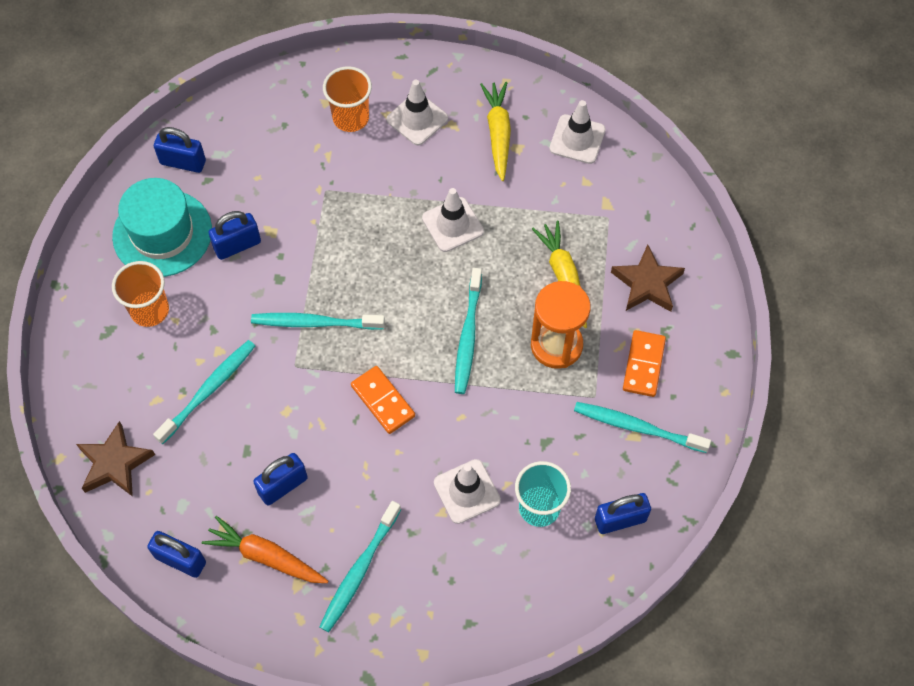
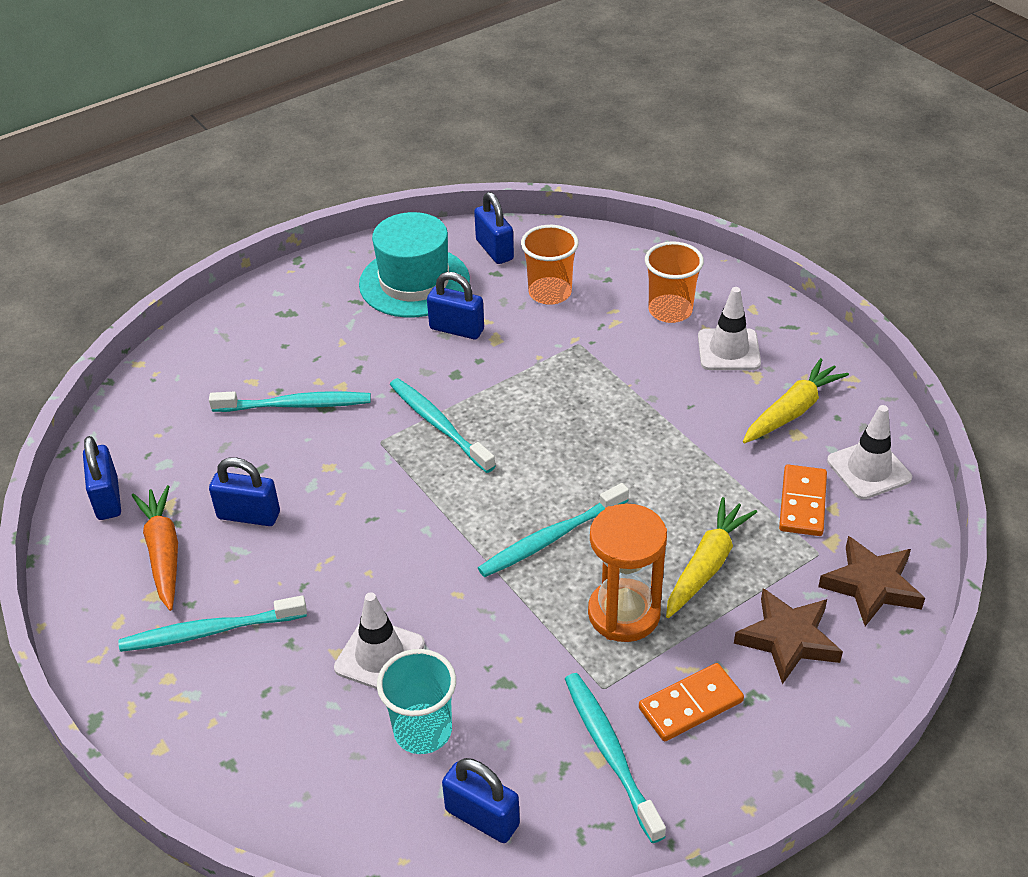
camera: 50 degrees right, 20 degrees down
(115, 463) = (165, 397): brown star -> brown star (871, 585)
(150, 310) = (333, 322): orange cup -> orange cup (550, 293)
(383, 401) = (411, 524): orange domino -> orange domino (802, 503)
(452, 225) = (655, 446): white traffic cone -> none

